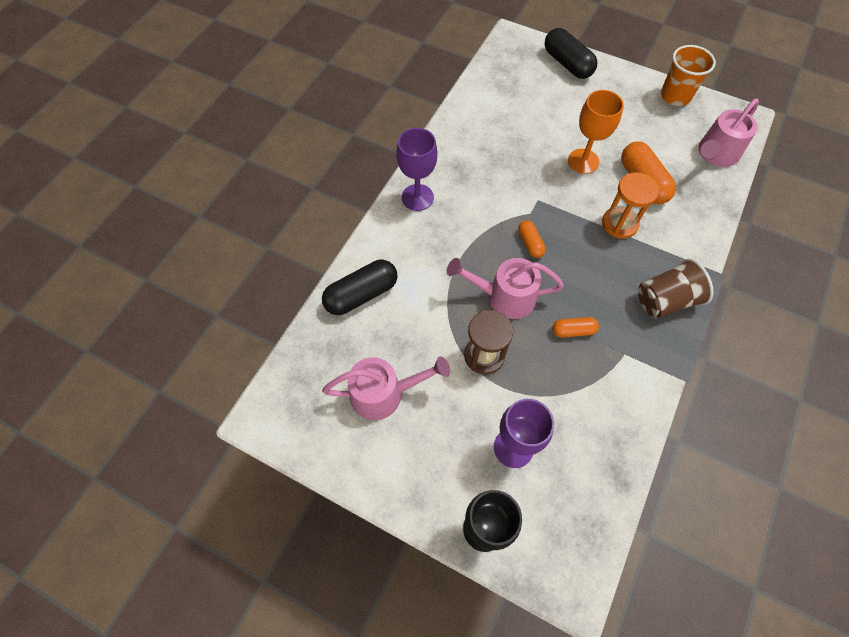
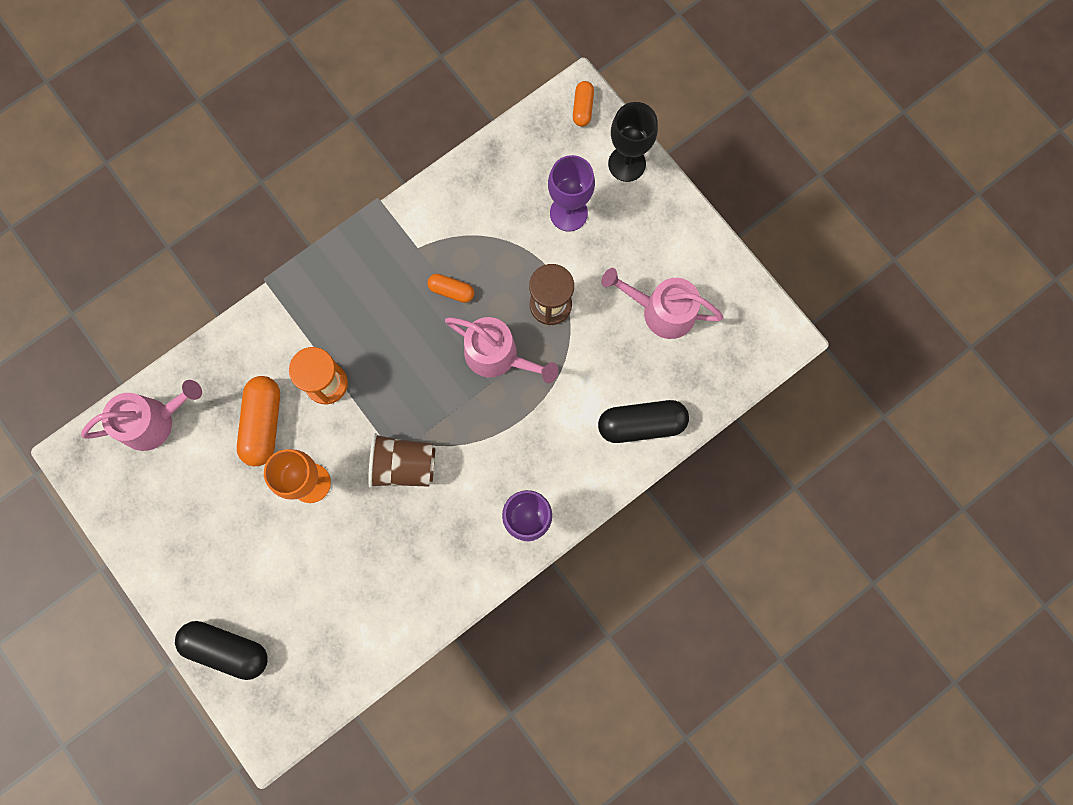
camera: 155 degrees left, 15 degrees up
(530, 243) = (436, 404): orange capsule -> orange capsule (582, 108)
(567, 64) = (227, 649): black capsule -> black capsule turned 60 degrees counterclockwise
(665, 300) = (342, 280): brown cup -> brown cup (404, 465)
(675, 96) = (131, 528): orange cup -> none

